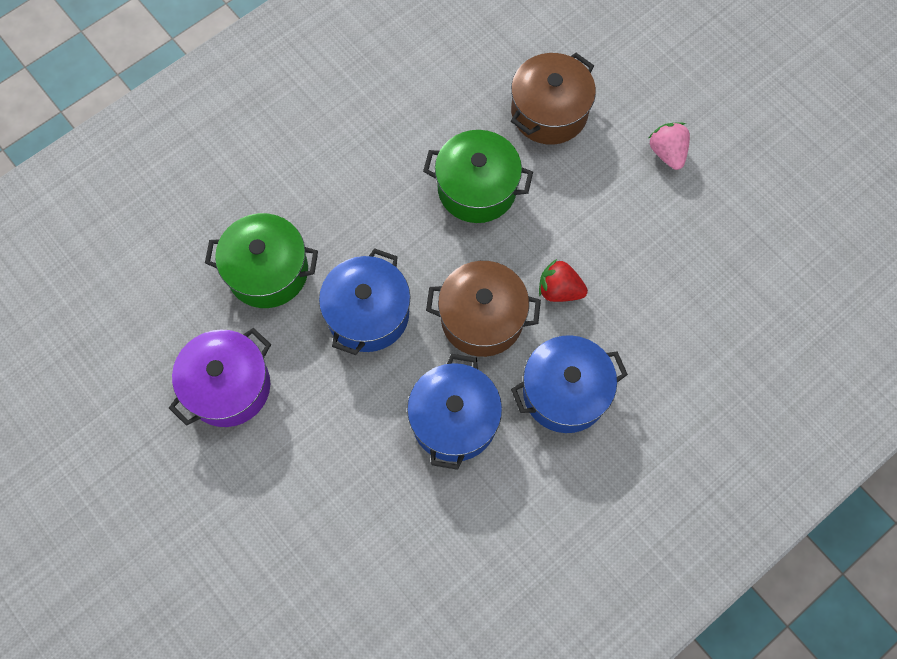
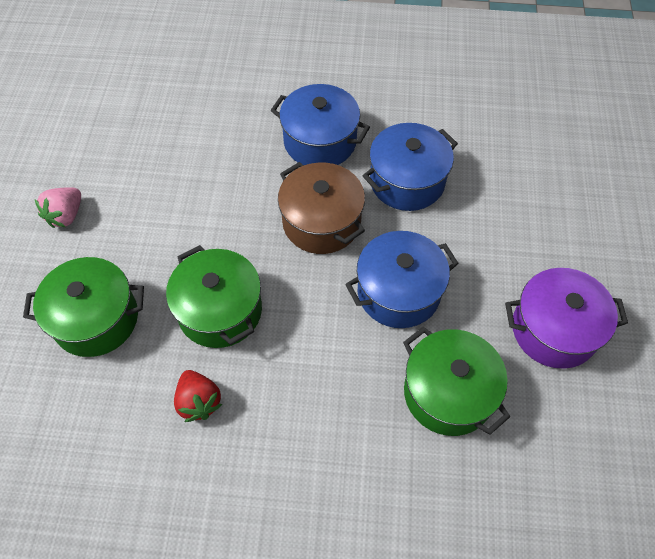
camera: 135 degrees left, 10 degrees down
(549, 112) = (96, 319): brown pot -> green pot
(559, 290) = (251, 196): red strawberry -> red strawberry (199, 402)

